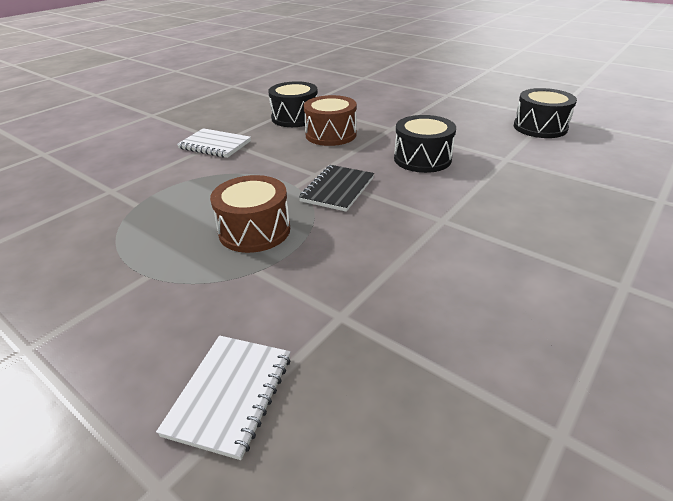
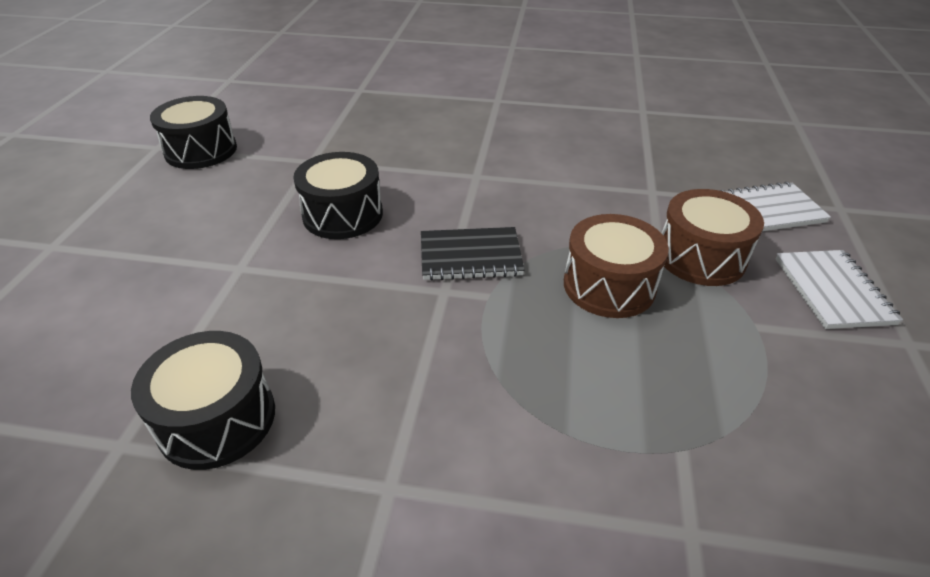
camera: 120 degrees left, 5 degrees up
(215, 145) = (418, 486): white notebook -> white notebook (832, 291)
(331, 134) = (293, 327): brown drum -> brown drum (700, 257)

